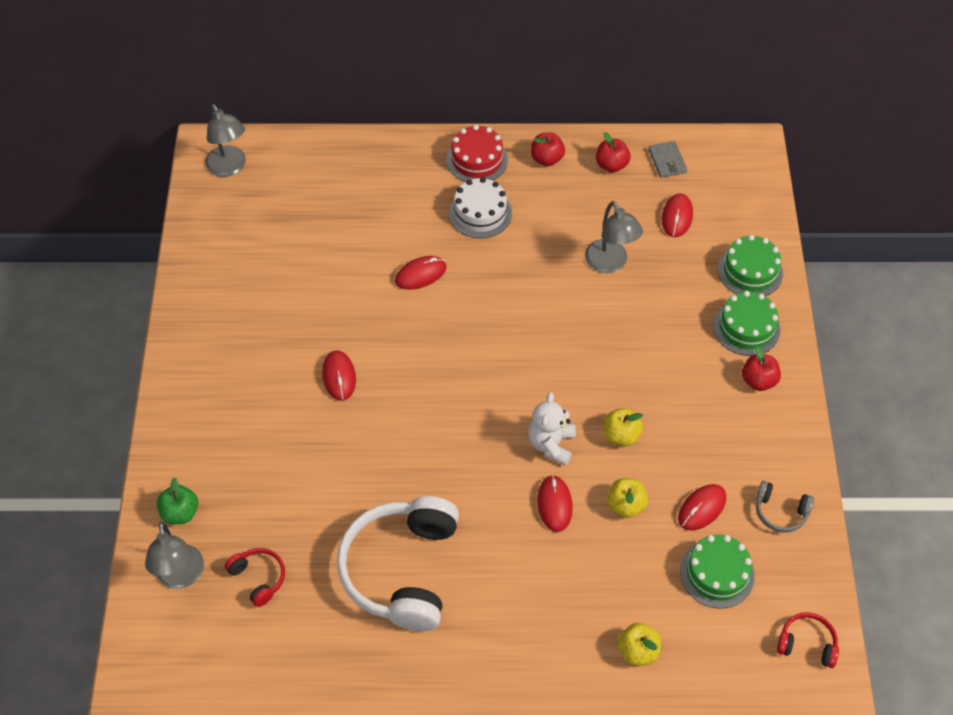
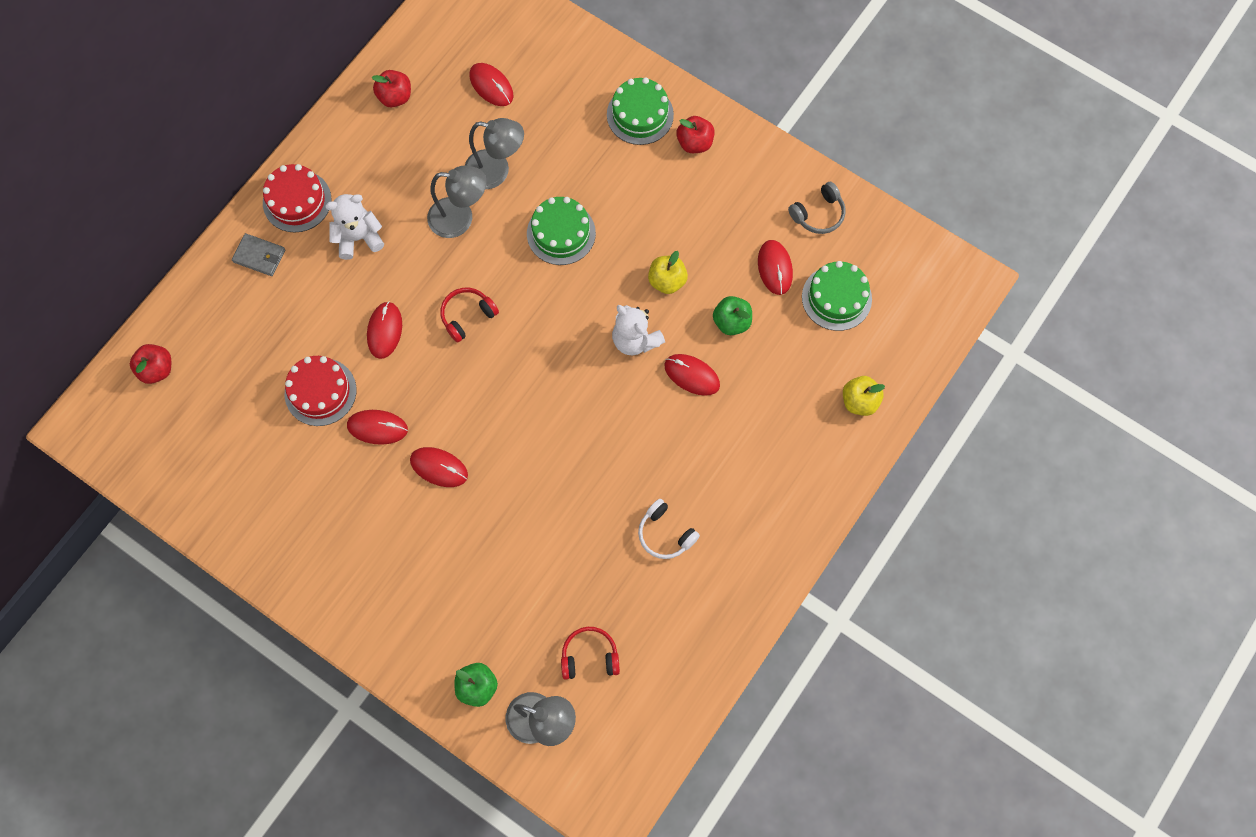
camera: 55 degrees left, 15 degrees up
(229, 167) = (123, 422): grey lamp -> grey lamp (460, 218)
(340, 317) = (377, 427): none -> red mouse
(341, 265) = (320, 392): none -> red cake
(402, 570) = (665, 534): white headphones -> white headphones, size x0.44
(480, 213) = (358, 238): white cake -> white teddy bear
(546, 159) = (344, 143): red apple -> red apple (157, 369)
(626, 505) = (731, 322): yellow apple -> green apple
(667, 161) = (427, 51): grey wallet -> grey wallet (259, 256)
(750, 271) = (589, 71): green cake -> green cake (561, 233)
(807, 644) = (936, 277): red headphones -> red headphones (467, 316)

